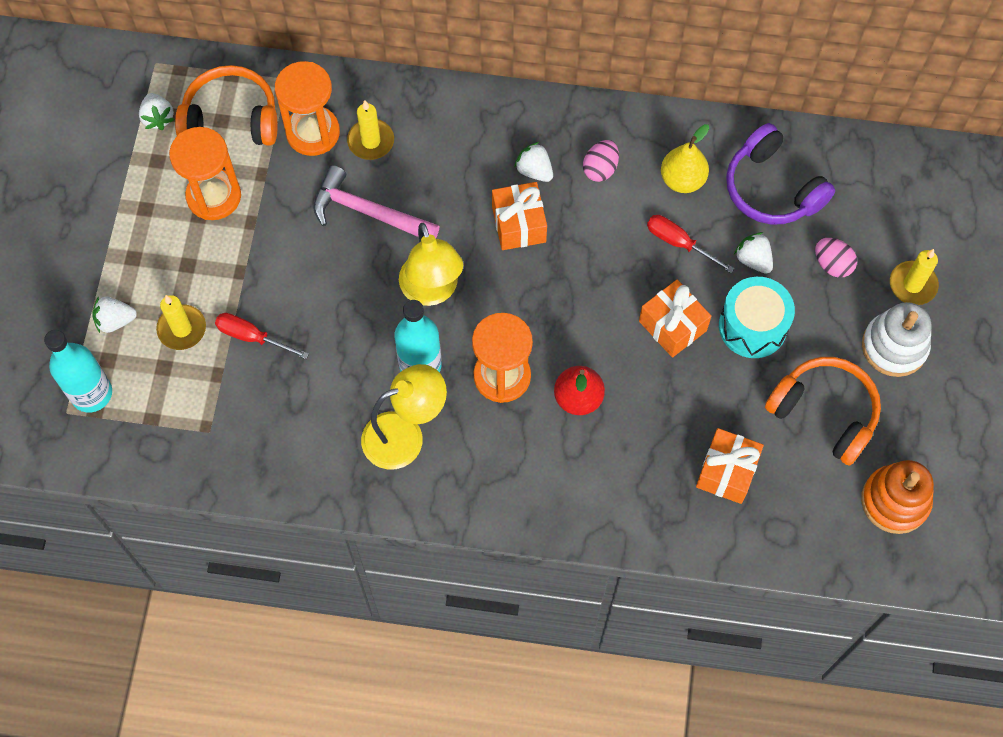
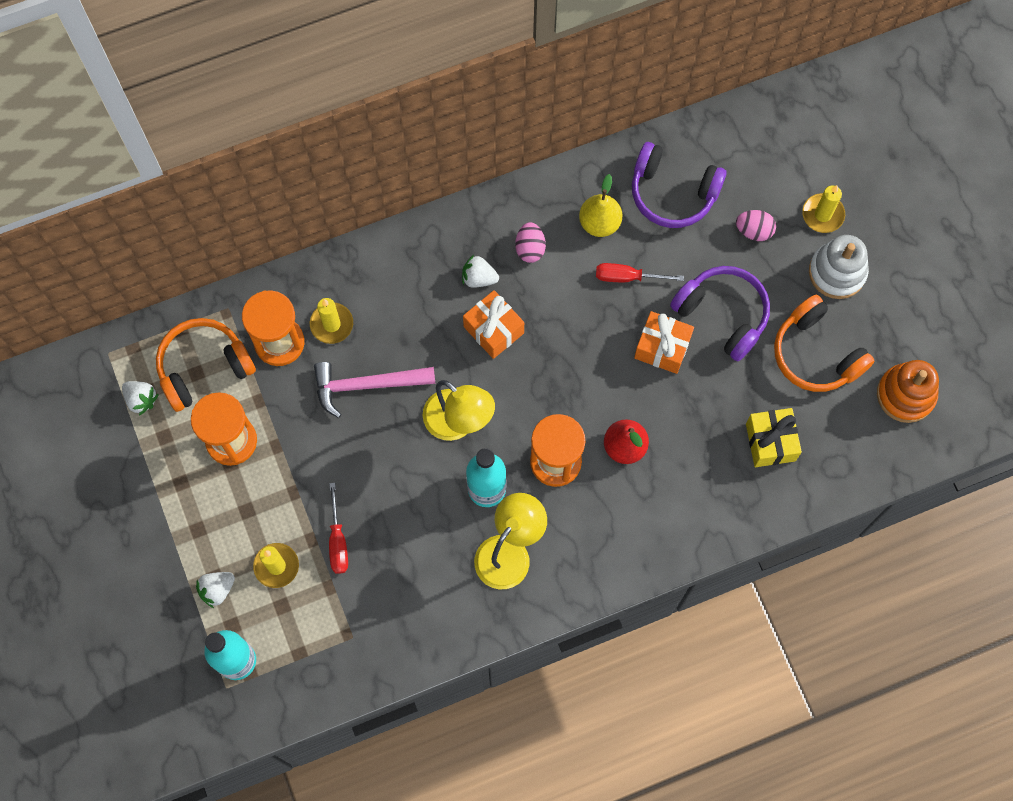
camera: 30 degrees left, 5 degrees up
(252, 337) = (338, 541): red screwdriver -> red screwdriver turned 90 degrees counterclockwise
(726, 472) = (770, 442): orange gift -> yellow gift
(752, 326) = (723, 314): turquoise drum -> purple headphones
(753, 260) = (692, 260): white strawberry -> none
(825, 413) = (816, 354): orange headphones -> orange headphones turned 135 degrees counterclockwise

